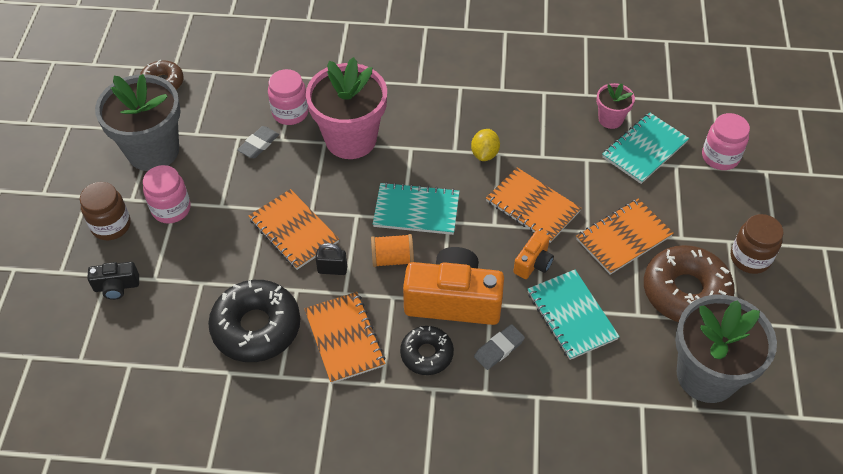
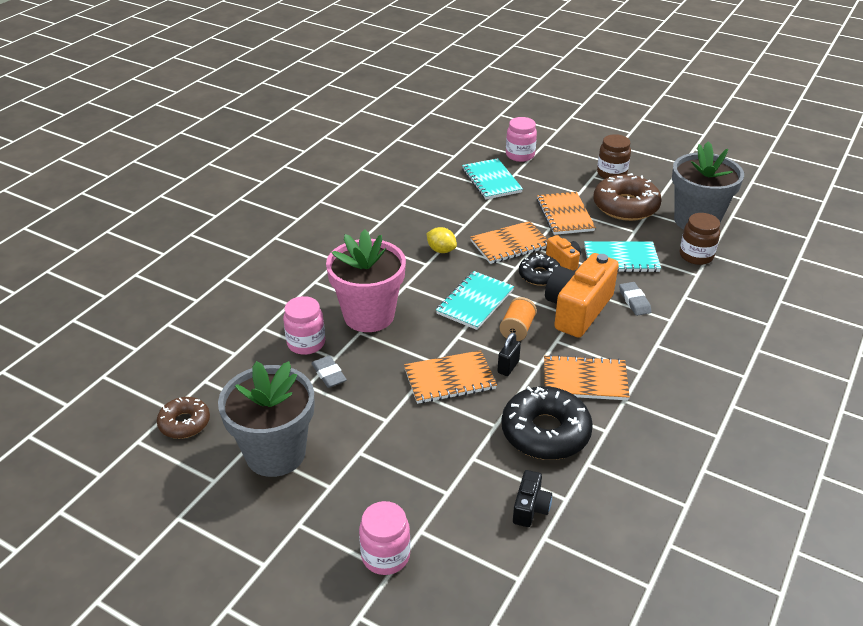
camera: 65 degrees left, 15 degrees down
(111, 225) = (354, 512): brown jar -> brown jar (696, 256)
(116, 286) = (439, 526): black camera -> black camera (530, 508)
(171, 209) = (365, 458): pink jar -> pink jar (385, 556)
(426, 354) = (622, 339): black donut -> black donut (539, 275)
(610, 119) = (452, 185): pink flower pot -> none

